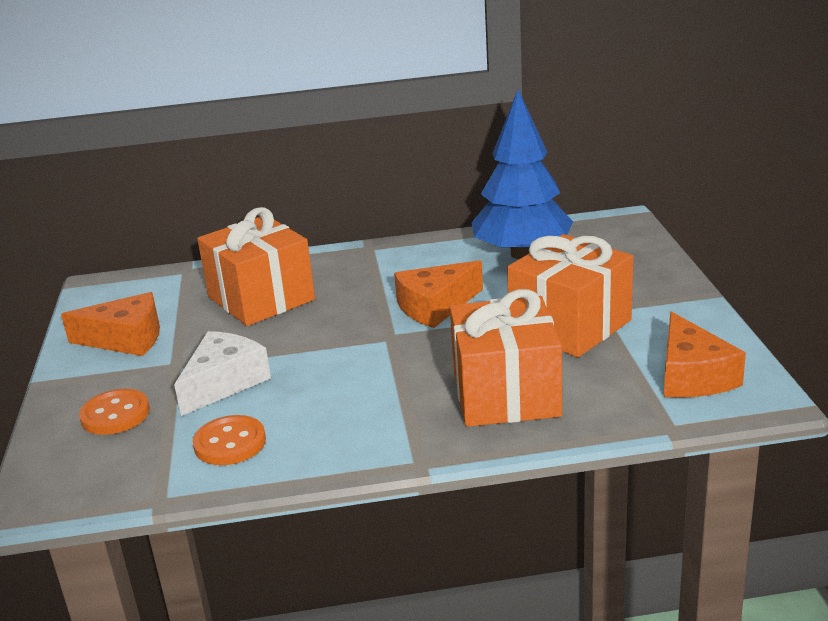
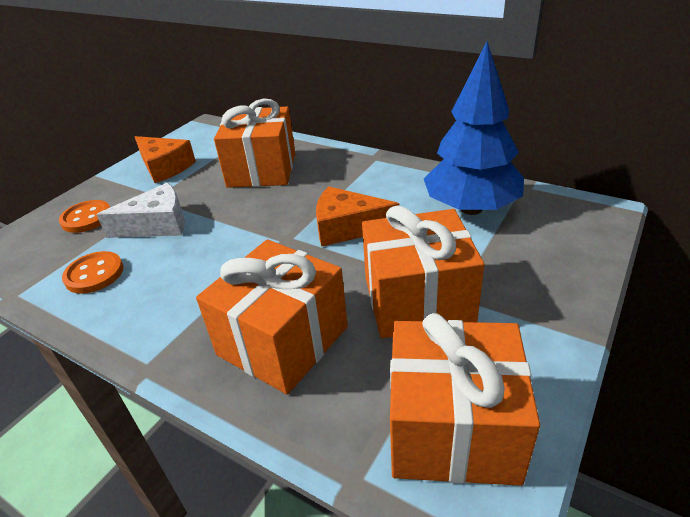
camera: 40 degrees right, 10 degrees up
(692, 376) = (453, 428): orange cheese -> orange gift

